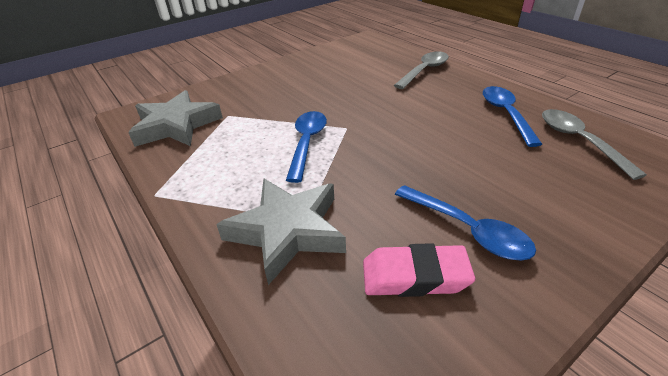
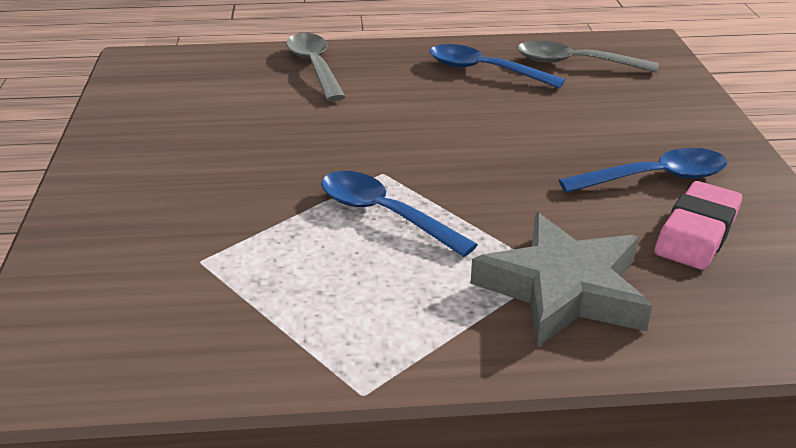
camera: 60 degrees left, 5 degrees down
(176, 125) = (157, 325): grey star -> none

